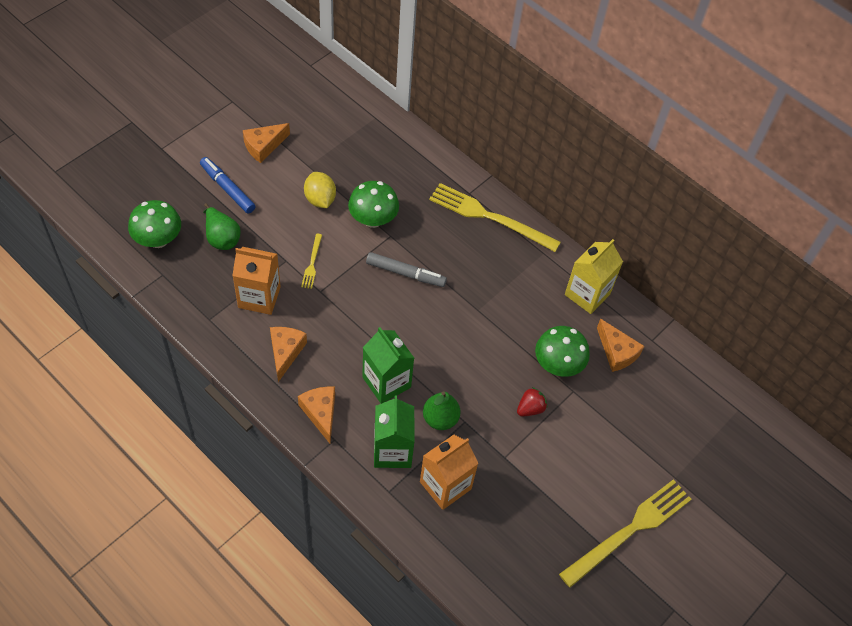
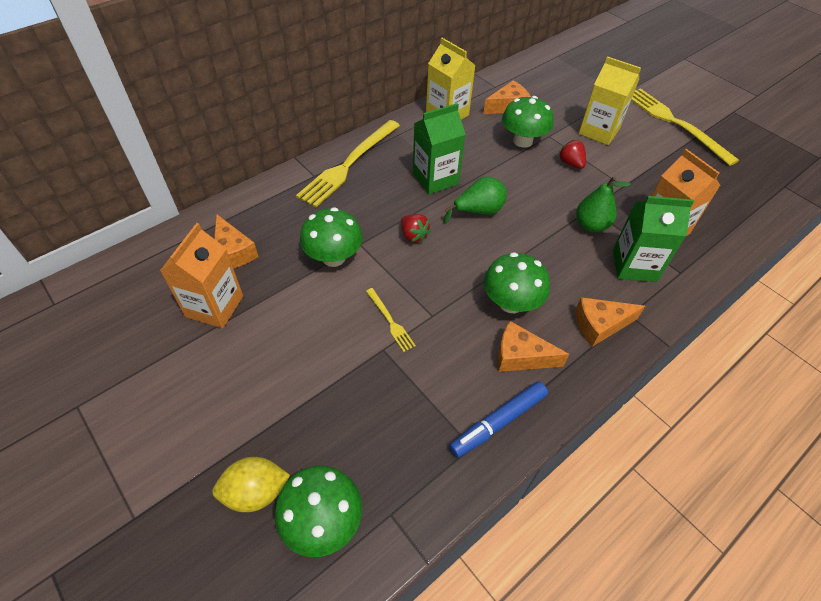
camera: 80 degrees left, 5 degrees down
(221, 237) = (334, 427): green pear -> green pear (478, 211)
(227, 188) = (246, 416): blue marker -> blue marker (498, 422)
(259, 297) = (438, 382): orange carton -> orange carton (214, 306)
(263, 146) = (182, 367): orange cheese -> orange cheese (233, 252)
(312, 263) = (390, 321): yellow fork -> yellow fork turned 45 degrees clockwise
(320, 199) = (292, 307): yellow lemon -> yellow lemon (256, 492)
(338, 347) = (511, 303): none -> green mushroom
(386, 382) = (553, 263): green carton -> green carton (435, 178)
(405, 273) = (413, 235): grey marker -> red strawberry
(593, 442) = (599, 131): none -> yellow carton

